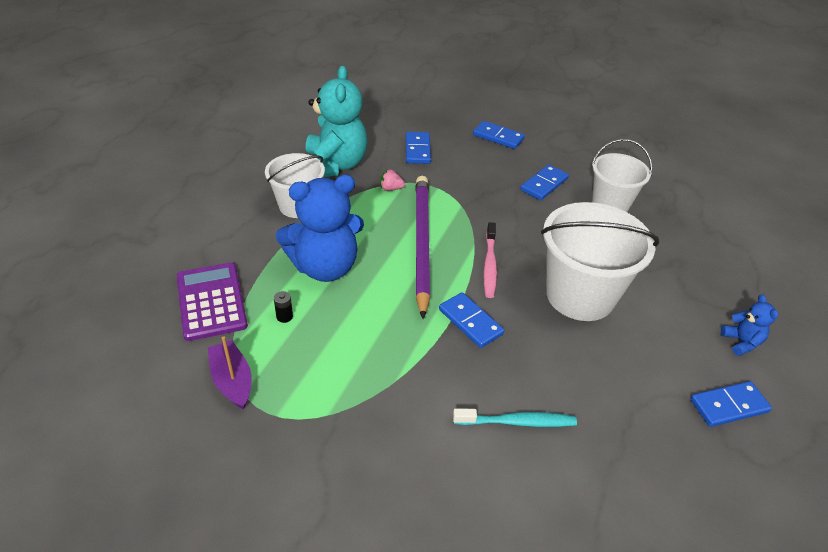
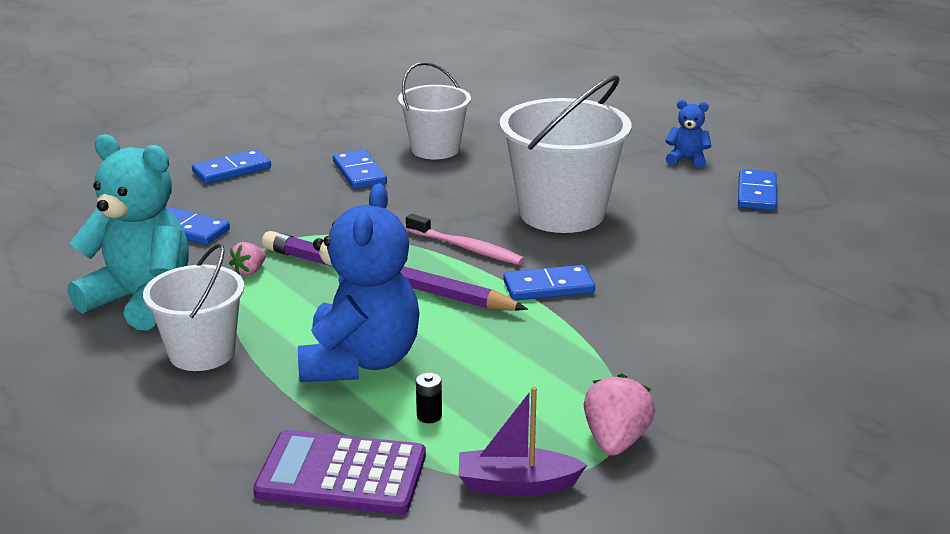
camera: 60 degrees left, 15 degrees down
(301, 417) = (616, 441): none -> pink strawberry
(517, 422) = (710, 303): turquoise toothbrush -> none

